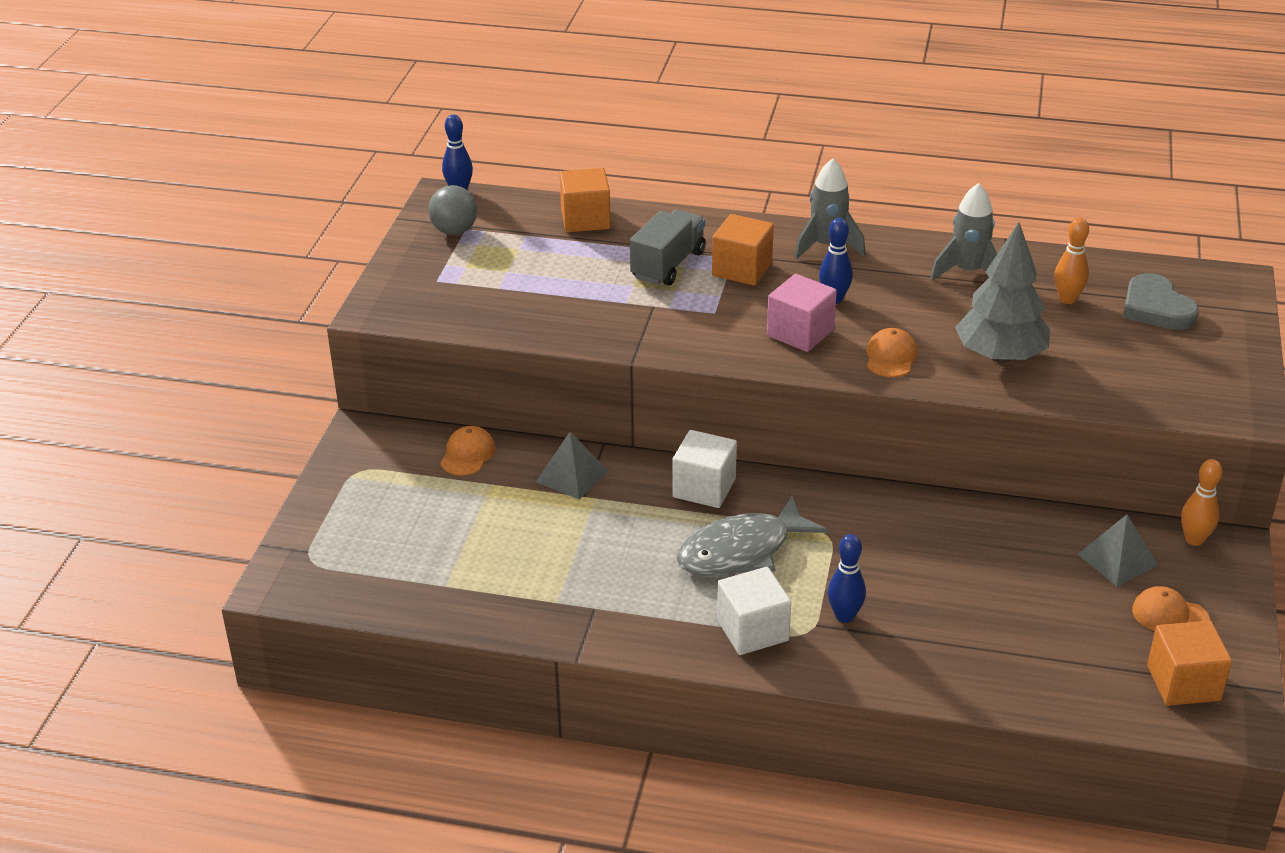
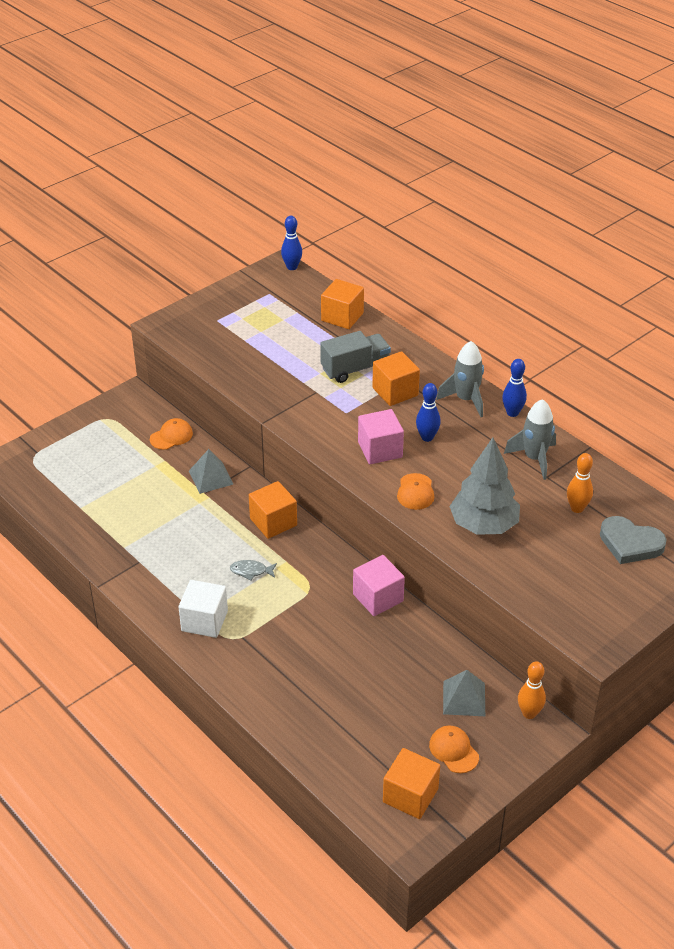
camera: 35 degrees right, 5 degrees up
(454, 231) = (261, 292): grey ball -> none
(704, 488) = (273, 522): white cube -> orange cube
(741, 551) = (251, 571): grey fish -> grey fish, size x0.43
(844, 616) = (263, 641): blue bowling pin -> blue bowling pin (512, 413)
(891, 357) = (415, 492): orange cap -> orange cap turned 135 degrees clockwise
(912, 508) = (378, 598): none -> pink cube
(1156, 308) = (630, 543): grey heart -> grey heart turned 75 degrees counterclockwise

